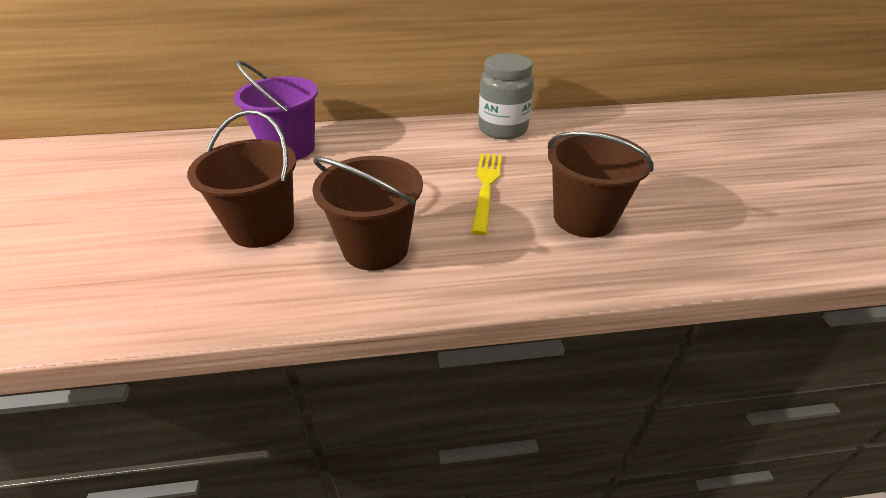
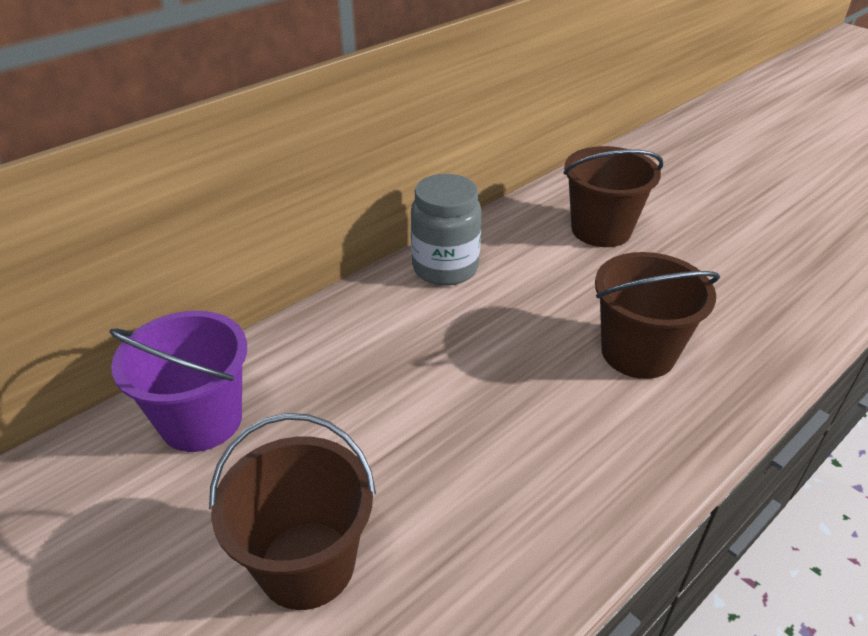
camera: 35 degrees left, 0 degrees up
(375, 248) = (478, 510): brown bucket -> brown bucket (601, 230)
(486, 187) = (509, 361): yellow fork -> none

